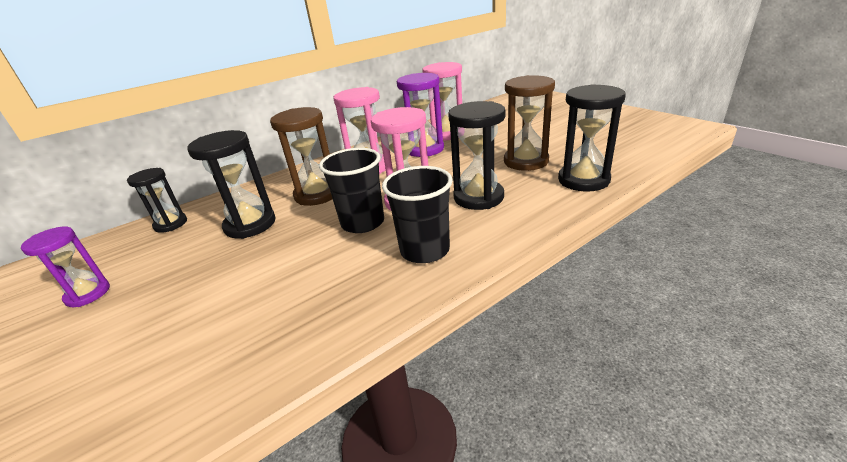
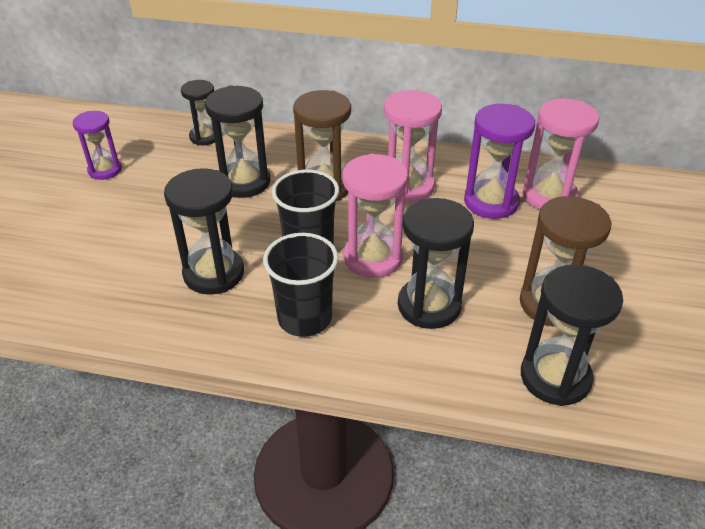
camera: 45 degrees right, 10 degrees up
(315, 277) = (214, 273): none -> black hourglass

